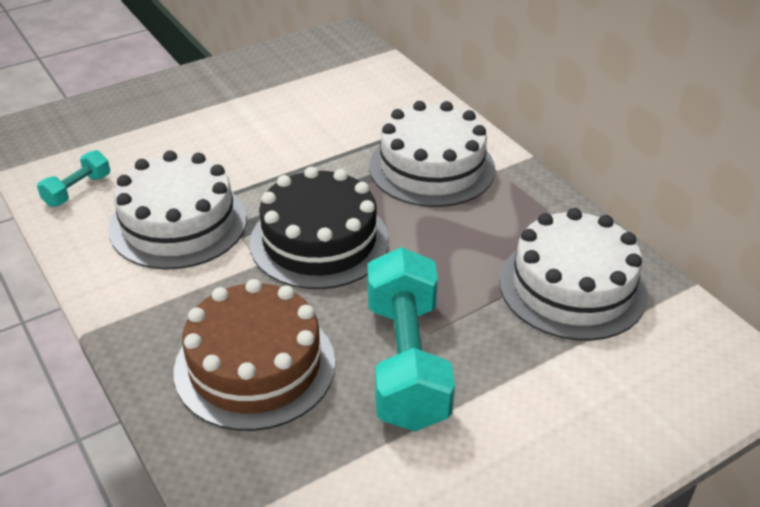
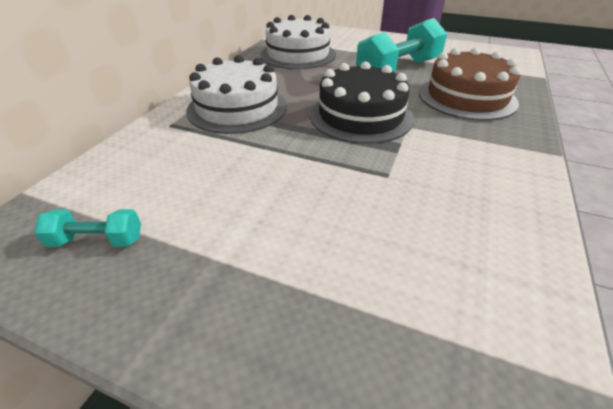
camera: 125 degrees left, 0 degrees up
(77, 190) = (502, 269): turquoise dumbbell -> turquoise dumbbell (97, 240)
(178, 223) = (433, 176): white cake -> none

